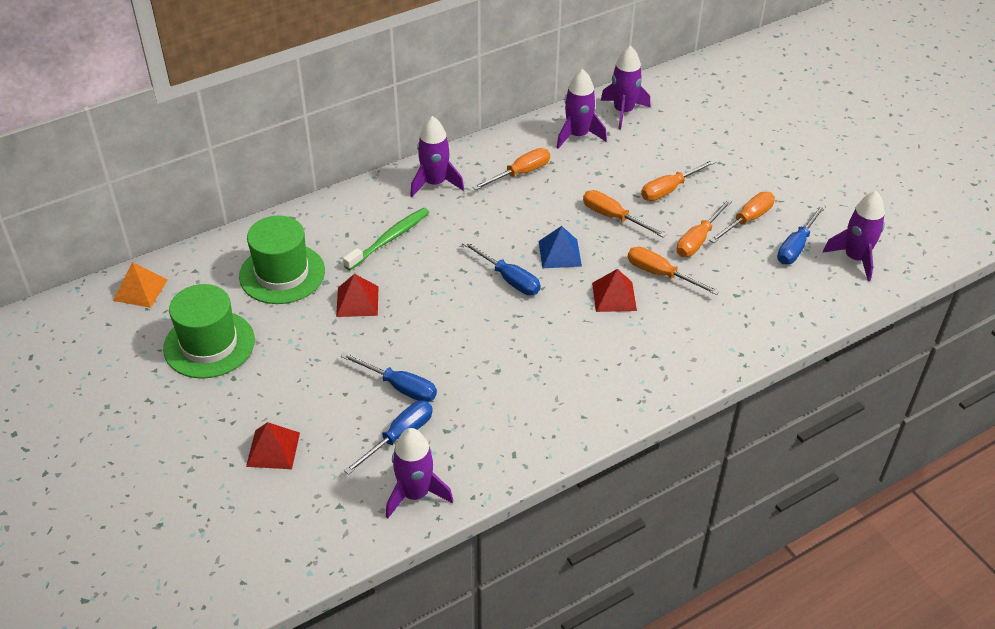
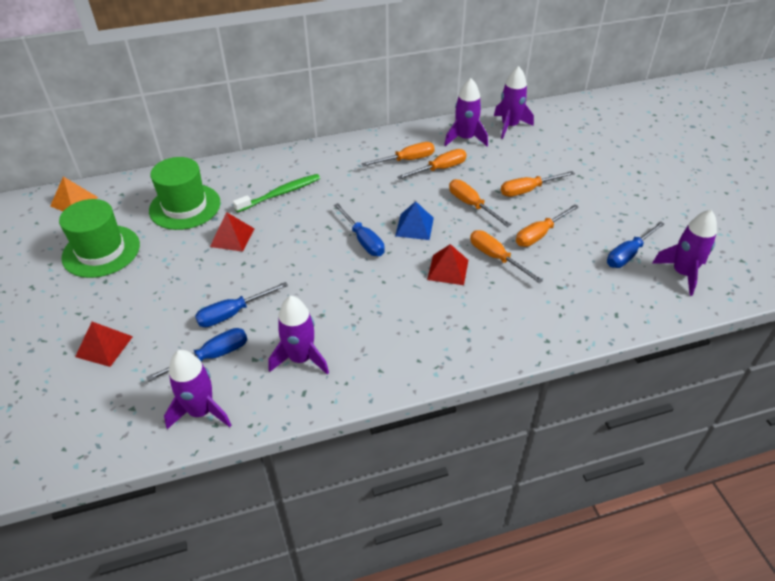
camera: 15 degrees right, 0 degrees up
(400, 387) = (233, 313): blue screwdriver -> blue screwdriver turned 105 degrees clockwise
(435, 183) = (335, 158): purple rocket -> purple rocket (300, 358)
(747, 220) = (589, 225): orange screwdriver -> orange screwdriver (440, 169)

